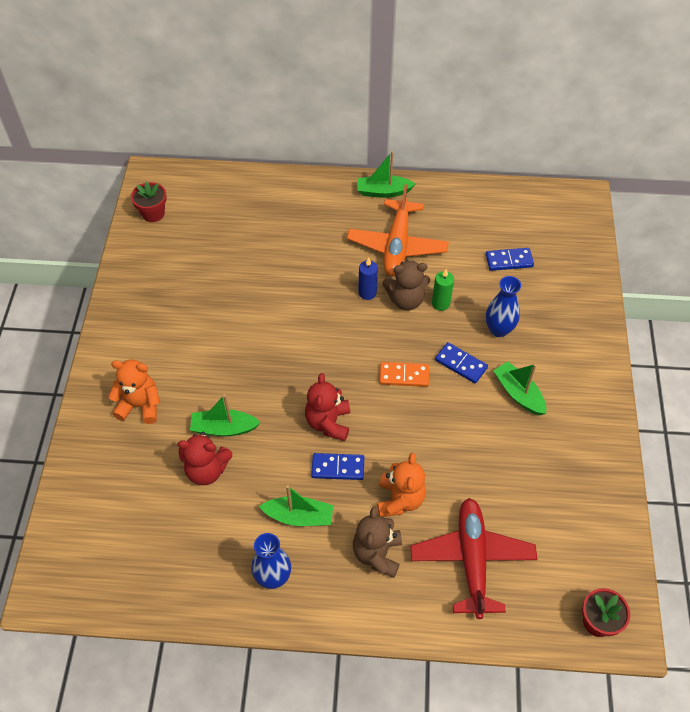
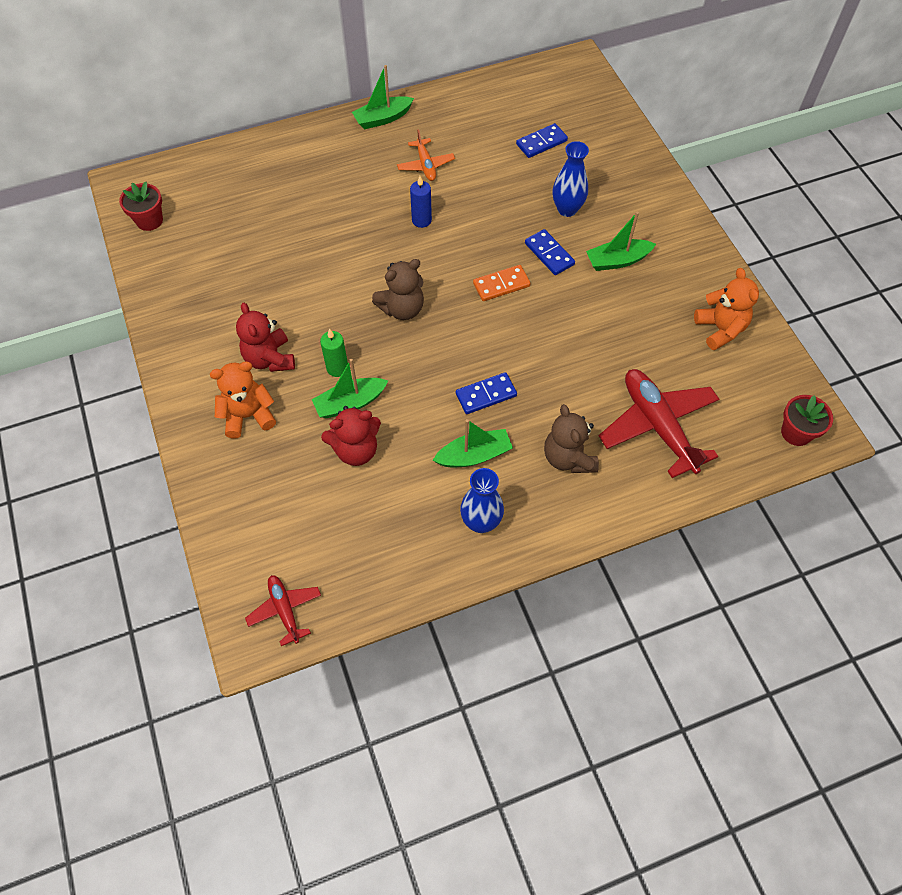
camera: 25 degrees left, 5 degrees up
(81, 580) = (285, 610): none -> red plane
(328, 422) = (452, 356): red teddy bear -> red teddy bear (269, 358)
(397, 245) = (425, 165): orange plane -> orange plane, size x0.53
(400, 499) = (561, 400): orange teddy bear -> orange teddy bear (720, 329)
(406, 300) = (463, 213): brown teddy bear -> brown teddy bear (402, 308)
(440, 303) = (499, 205): green candle -> green candle (337, 368)
(461, 364) = (549, 254): blue domino -> blue domino turned 45 degrees clockwise
(518, 393) = (617, 261): green boat -> green boat turned 45 degrees counterclockwise

